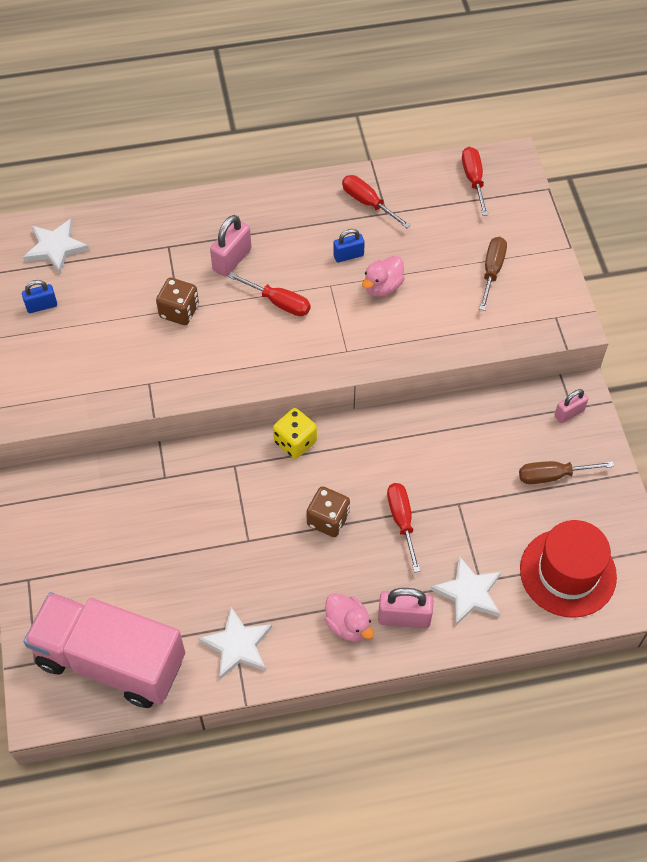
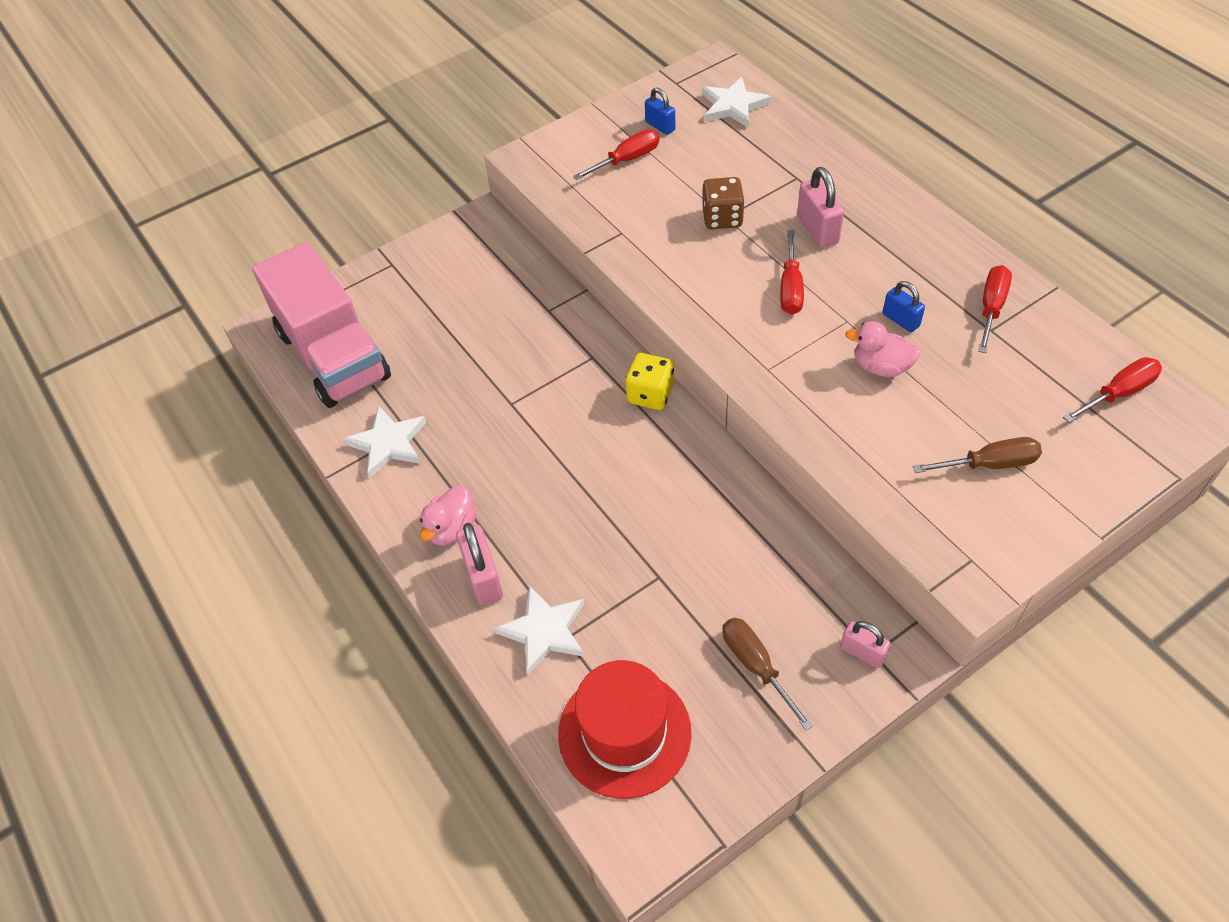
camera: 70 degrees right, 5 degrees down
(111, 661) = (333, 355): pink truck -> pink truck turned 150 degrees clockwise
(232, 259) = (817, 229): pink padlock -> pink padlock turned 60 degrees clockwise
(328, 520) = (570, 461): brown dice -> none
(402, 521) = (604, 529): red screwdriver -> red screwdriver (626, 160)

